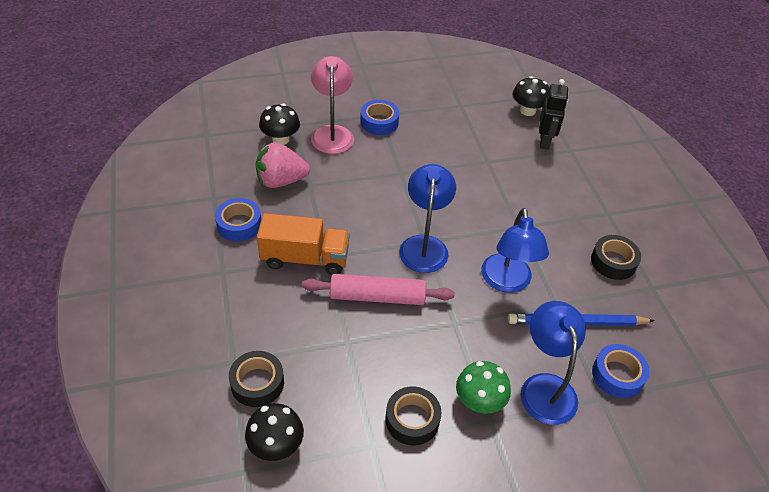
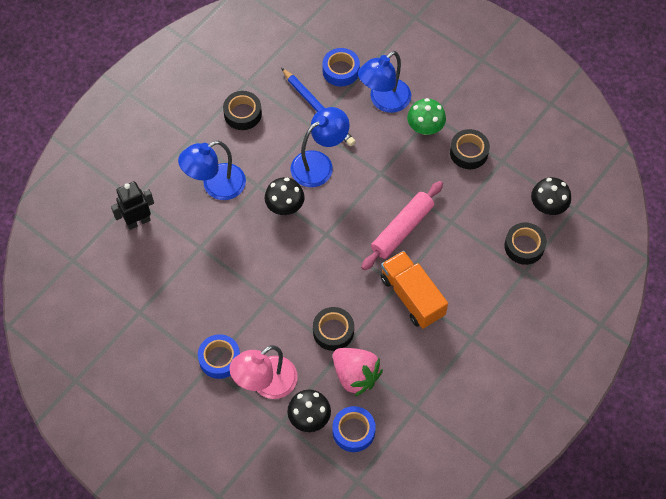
camera: 125 degrees left, 15 degrees up
(239, 224) = (423, 365): blue tape -> blue tape (353, 431)
(331, 191) = (333, 331): none -> black tape
(377, 297) = (402, 229): pink rolling pin -> pink rolling pin turned 75 degrees clockwise
(424, 245) = (331, 232): blue lamp -> blue lamp (216, 186)
(527, 110) = (103, 257): black mushroom -> black mushroom (285, 206)

